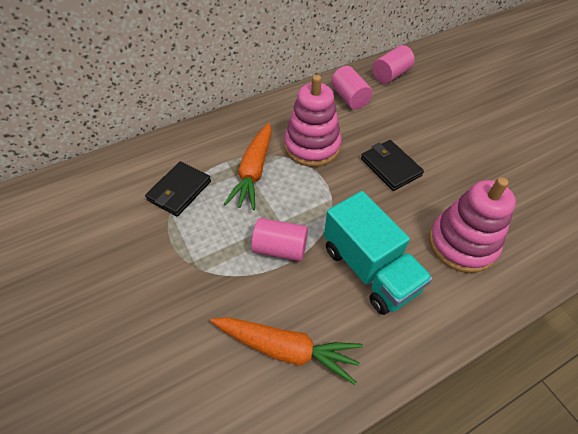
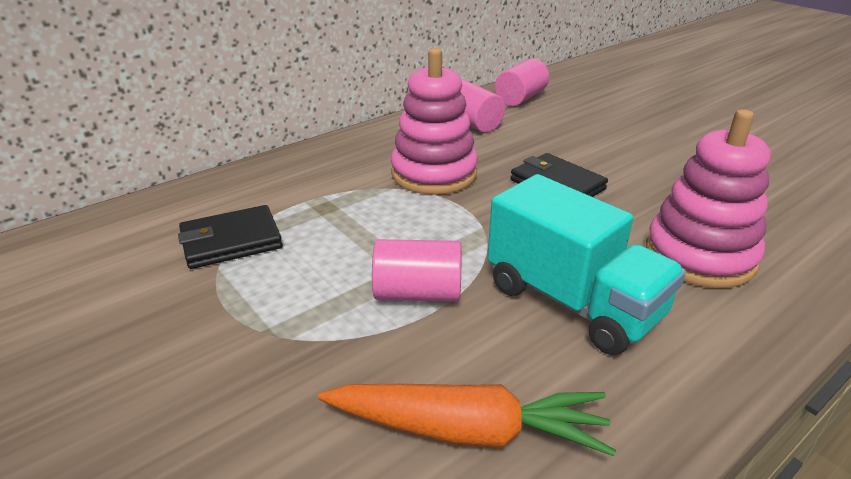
camera: 10 degrees left, 20 degrees down
(179, 190) = (231, 241): black wallet -> black wallet turned 45 degrees clockwise
(254, 171) = (351, 208): orange carrot -> none

